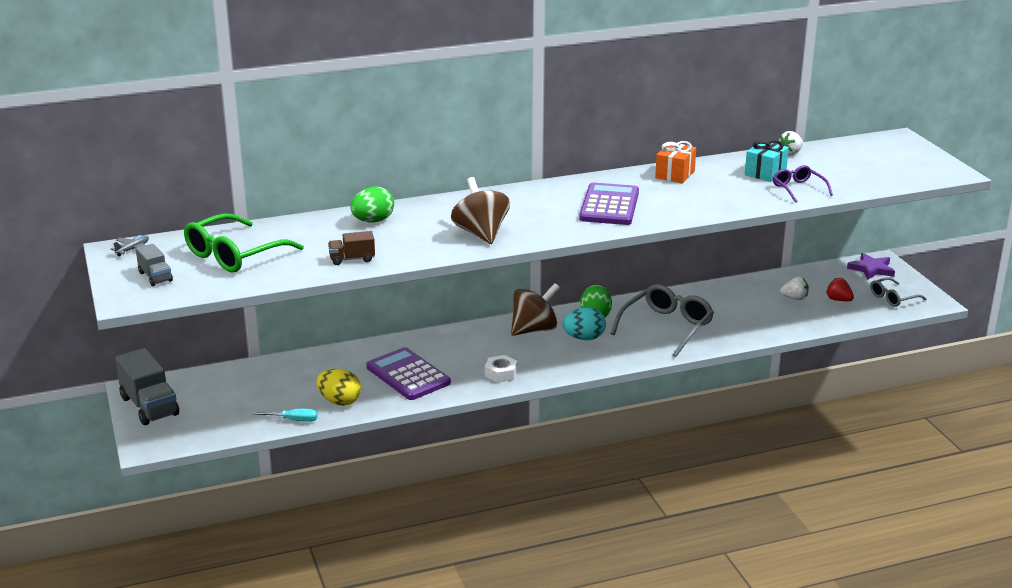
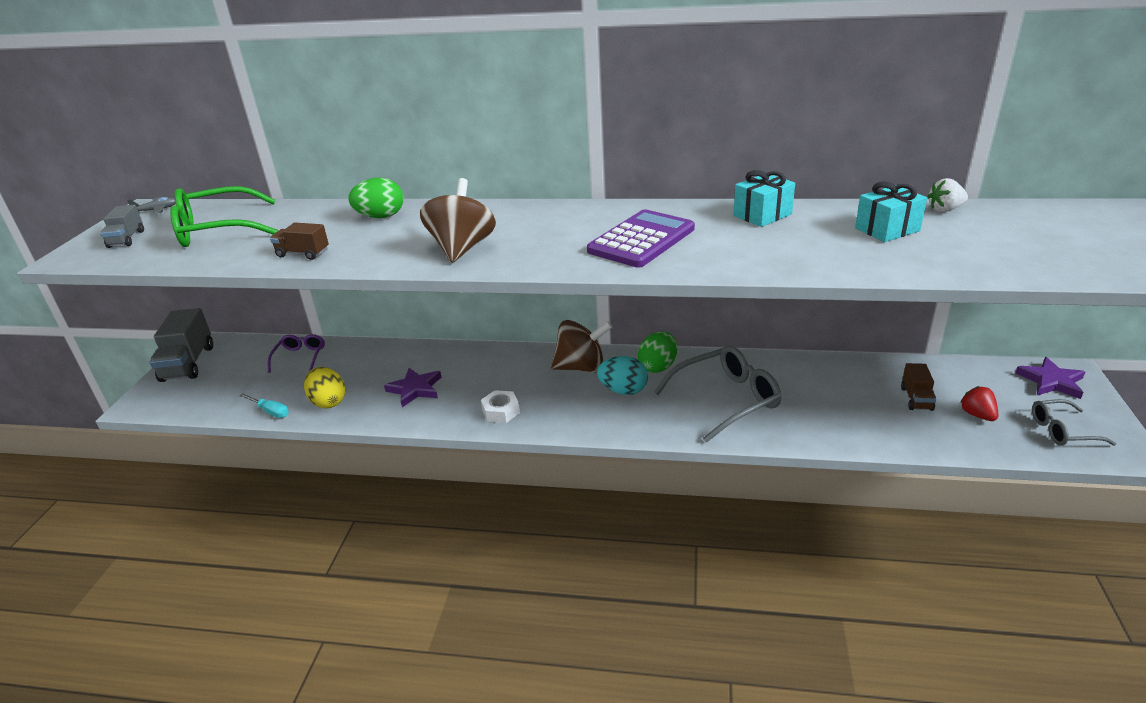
camera: 30 degrees right, 5 degrees up
(408, 375) = (415, 389): purple calculator -> purple star
(675, 174) = (762, 215): orange gift -> turquoise gift
(794, 298) = (916, 399): white strawberry -> brown truck
(798, 189) = (918, 258): purple glasses -> purple glasses (300, 357)

